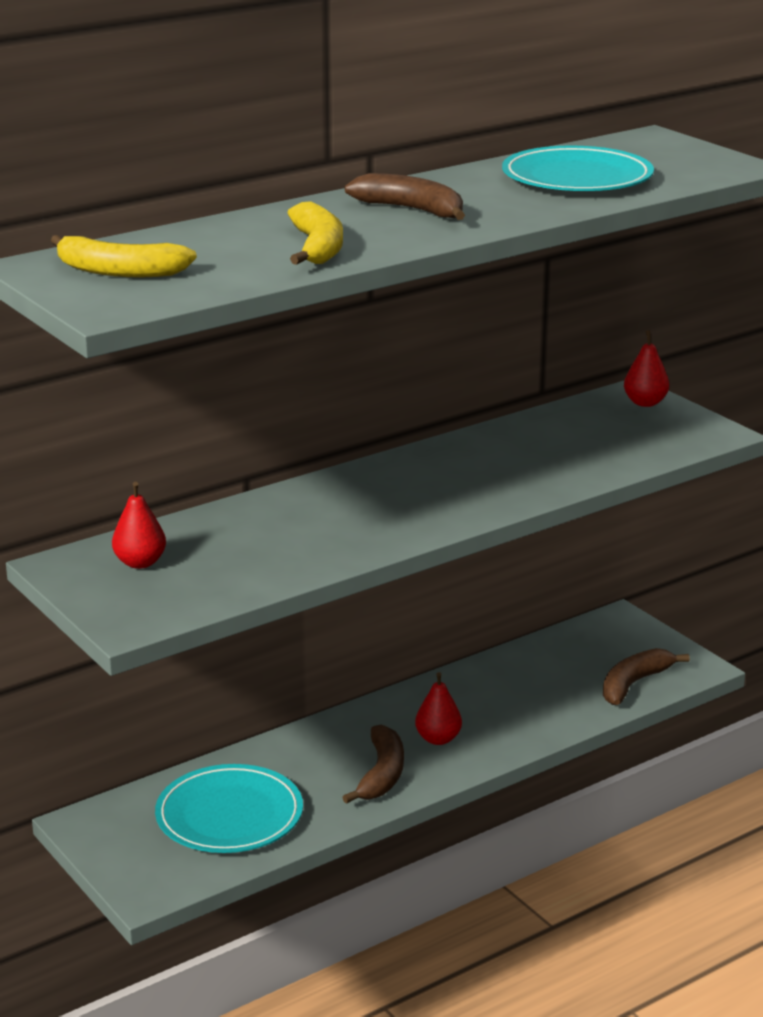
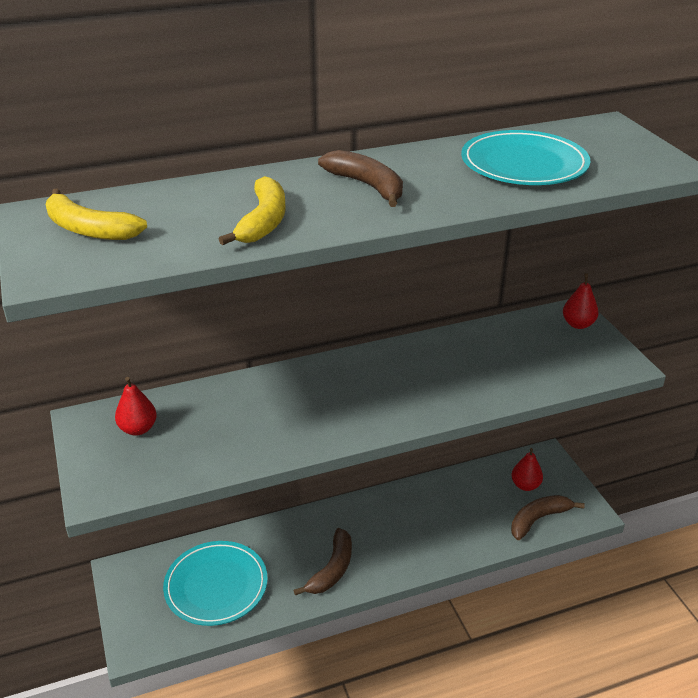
camera: 15 degrees right, 10 degrees up
(438, 739) = (382, 544): red pear -> red pear (525, 485)

